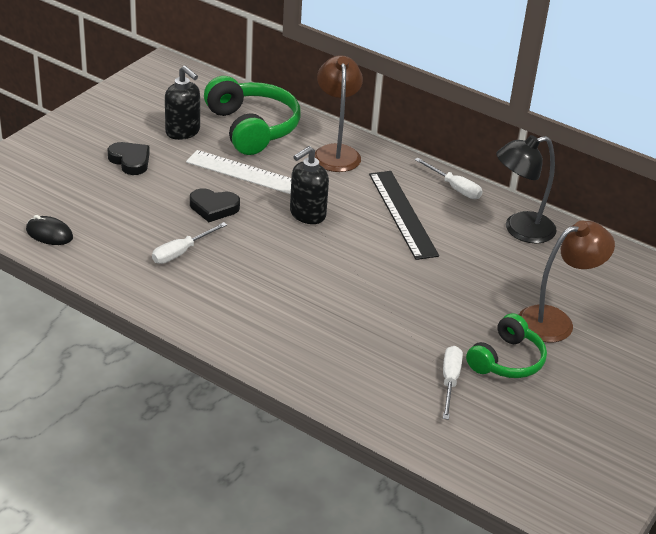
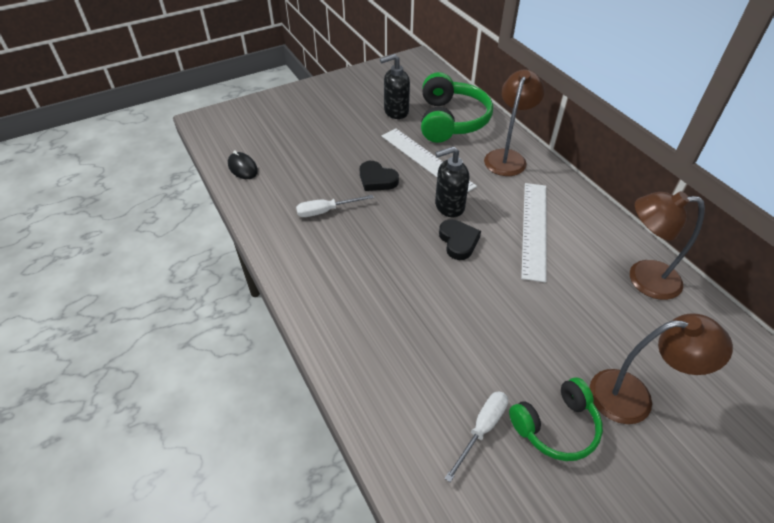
camera: 30 degrees right, 10 degrees up
(130, 161) = (341, 125): black heart -> black heart (458, 241)
(183, 132) = (396, 111): black soap dispenser -> black soap dispenser turned 90 degrees clockwise
(402, 214) = (534, 229): black ruler -> white ruler
(454, 188) = (597, 217): white screwdriver -> none
(520, 230) = (643, 278): black lamp -> brown lamp

